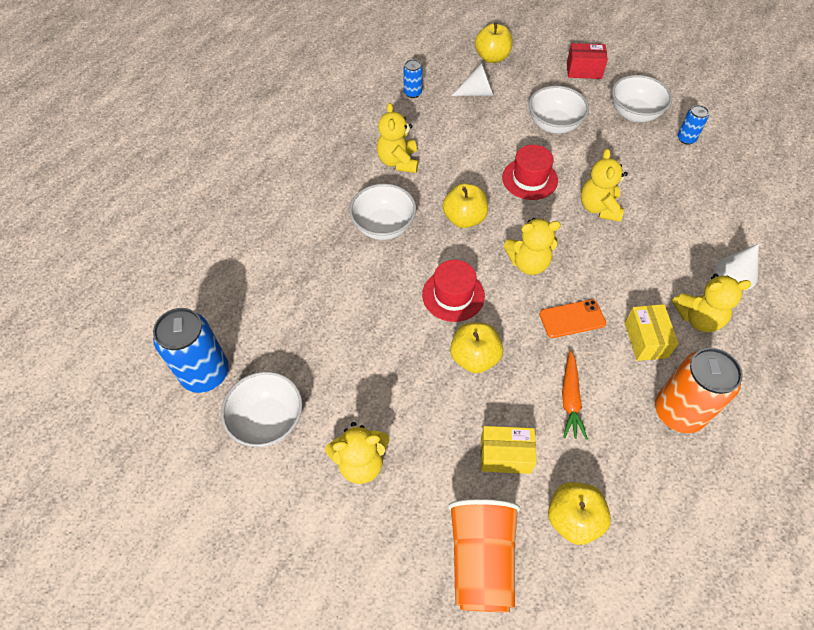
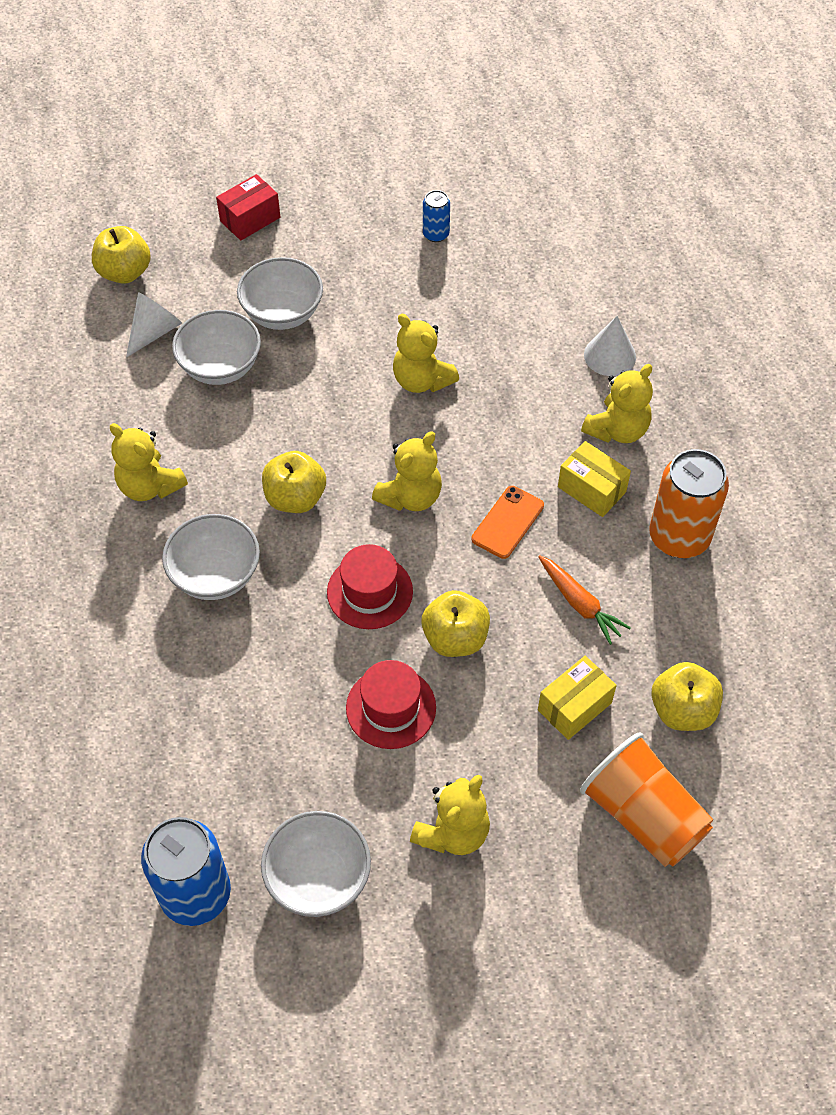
camera: 45 degrees left, 0 degrees up
(412, 93) = (74, 386): blue can -> none
(529, 179) = (319, 399): red hat -> red hat (391, 707)
(634, 114) = (356, 239): white bowl -> white bowl (220, 367)

